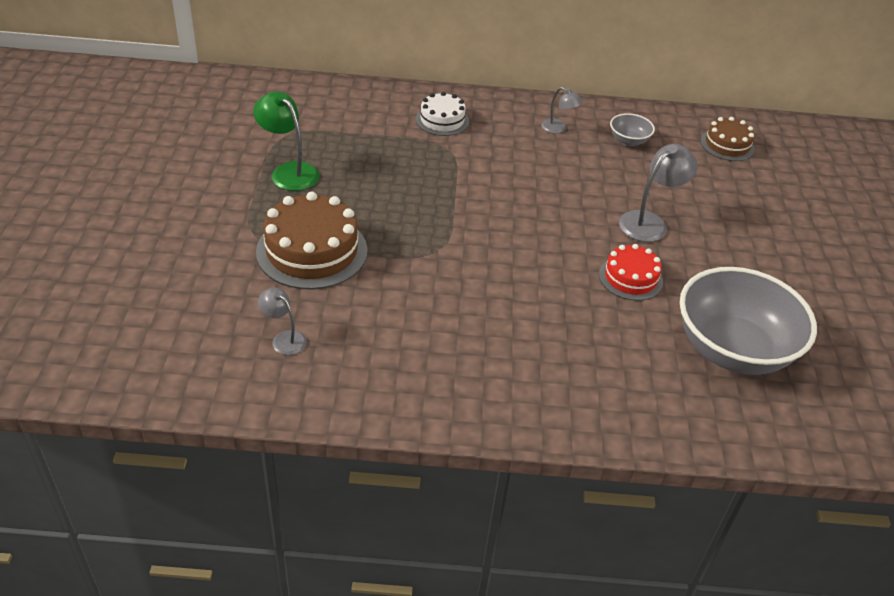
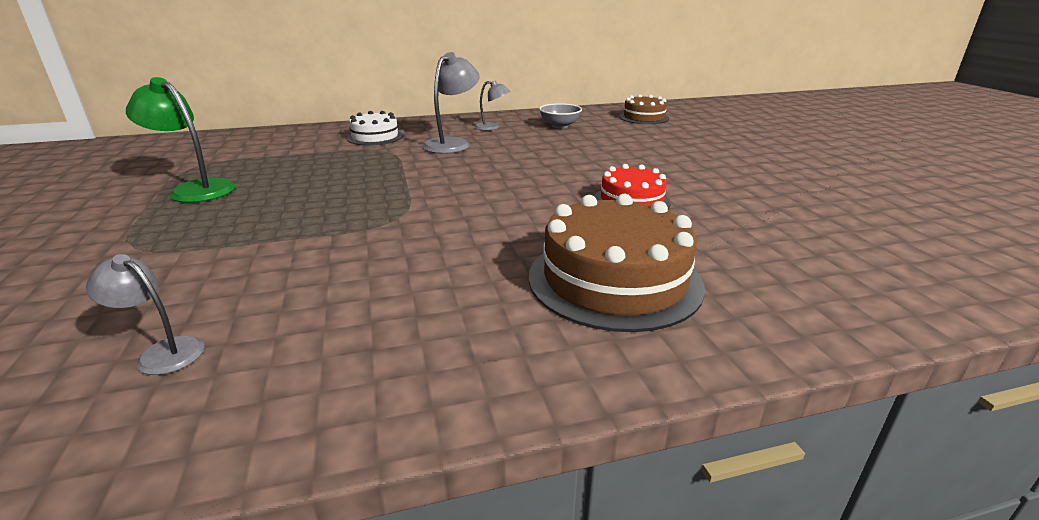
camera: 15 degrees left, 15 degrees down
(312, 251) = (222, 246): brown cake -> brown cake (614, 280)
(649, 222) = (617, 164): grey lamp -> grey lamp (452, 144)
(732, 349) = (789, 233): grey bowl -> none

